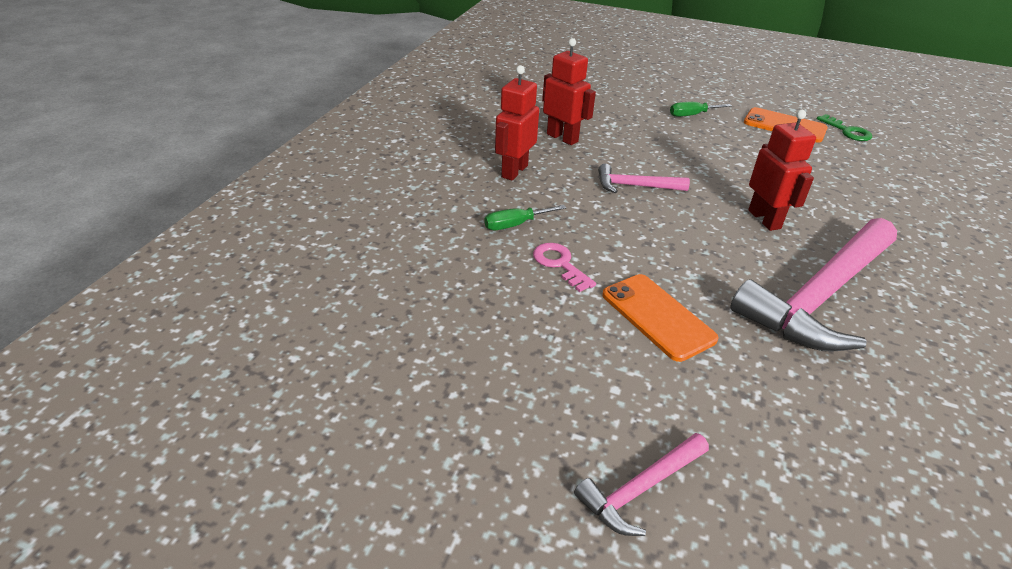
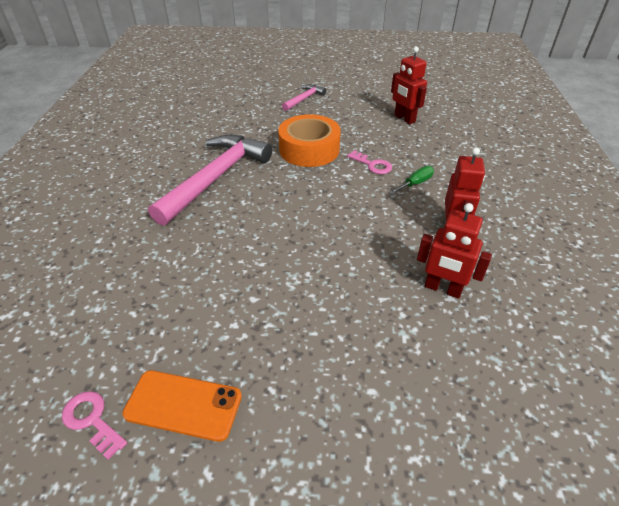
camera: 165 degrees right, 5 degrees up
(635, 186) = (348, 239): pink hammer -> none
(657, 317) = (309, 149): orange phone -> orange tape
(692, 115) = (313, 392): green screwdriver -> none
(764, 219) = (240, 229): red robot -> red robot (404, 119)
(847, 131) = (92, 420): green key -> pink key

